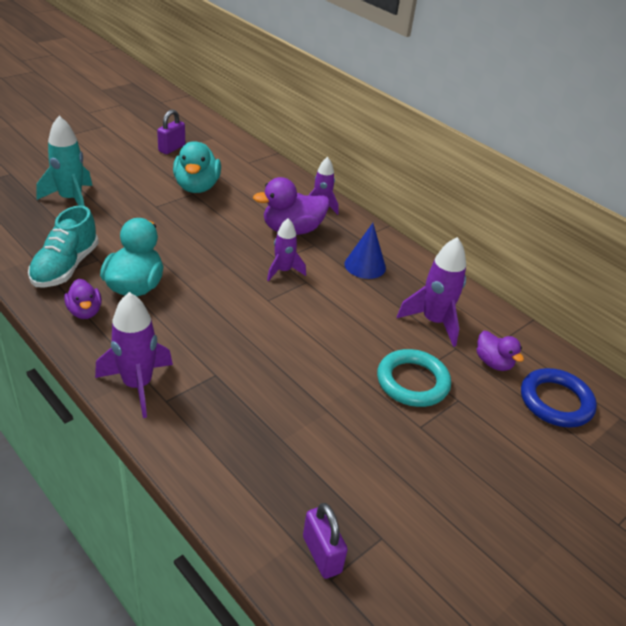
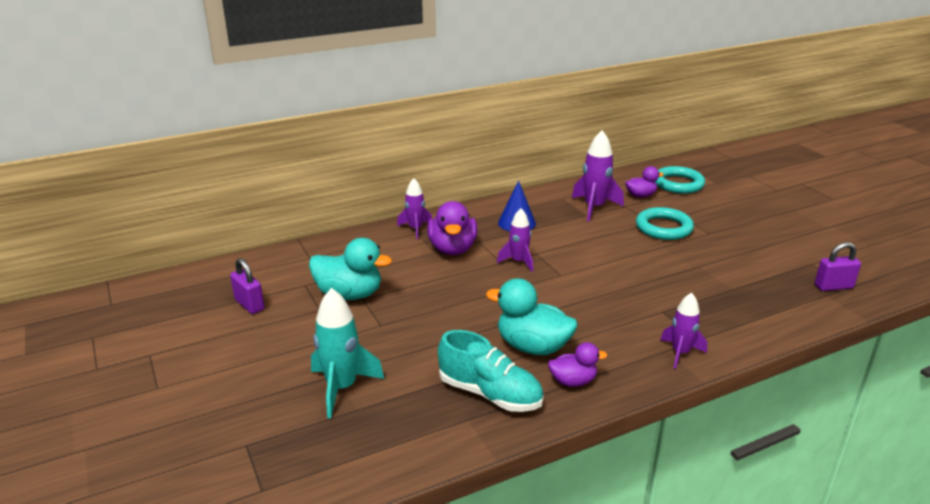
camera: 70 degrees left, 10 degrees down
(137, 385) = (680, 353): purple rocket -> purple rocket, size x0.65
(556, 401) = (678, 184): blue ring -> turquoise ring

